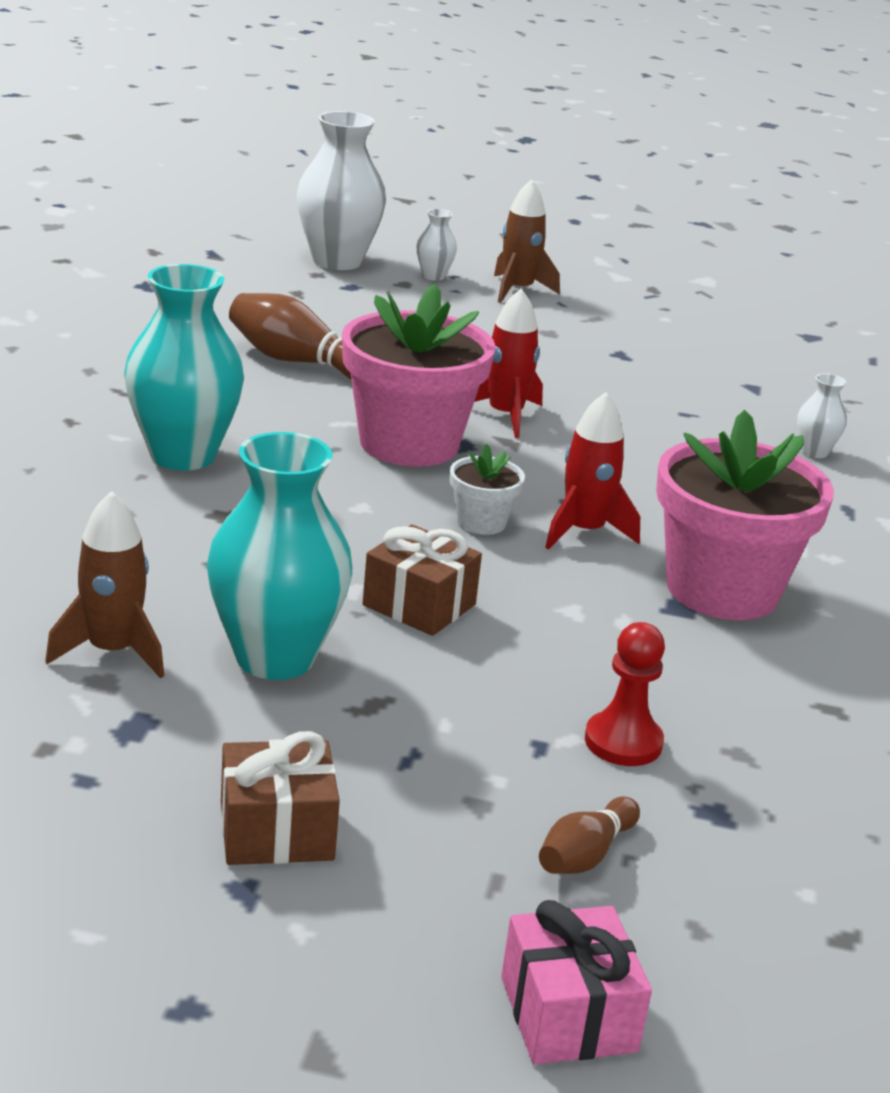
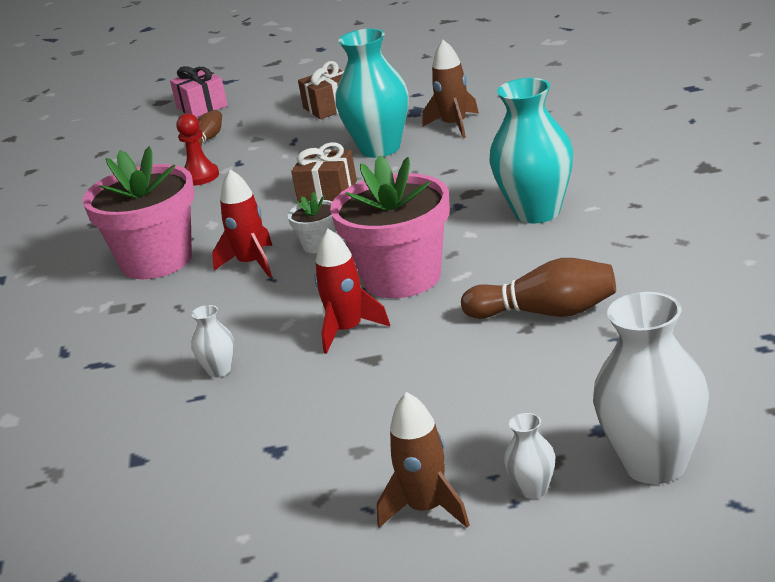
camera: 170 degrees right, 0 degrees up
(814, 452) = (83, 399): white vase -> white vase (219, 370)

